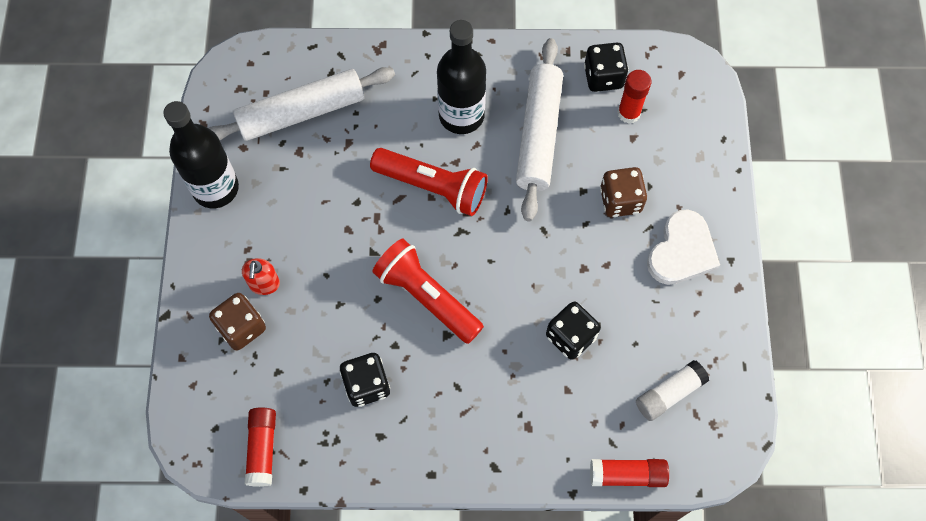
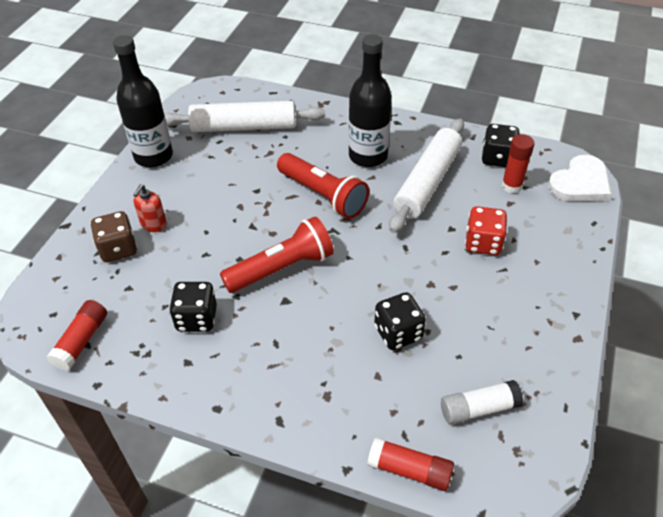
camera: 20 degrees right, 20 degrees down
(427, 297) = (281, 268): red flashlight -> red flashlight turned 90 degrees clockwise
(620, 200) = (483, 243): brown dice -> red dice
(682, 251) = (529, 295): white heart -> white heart (580, 183)

